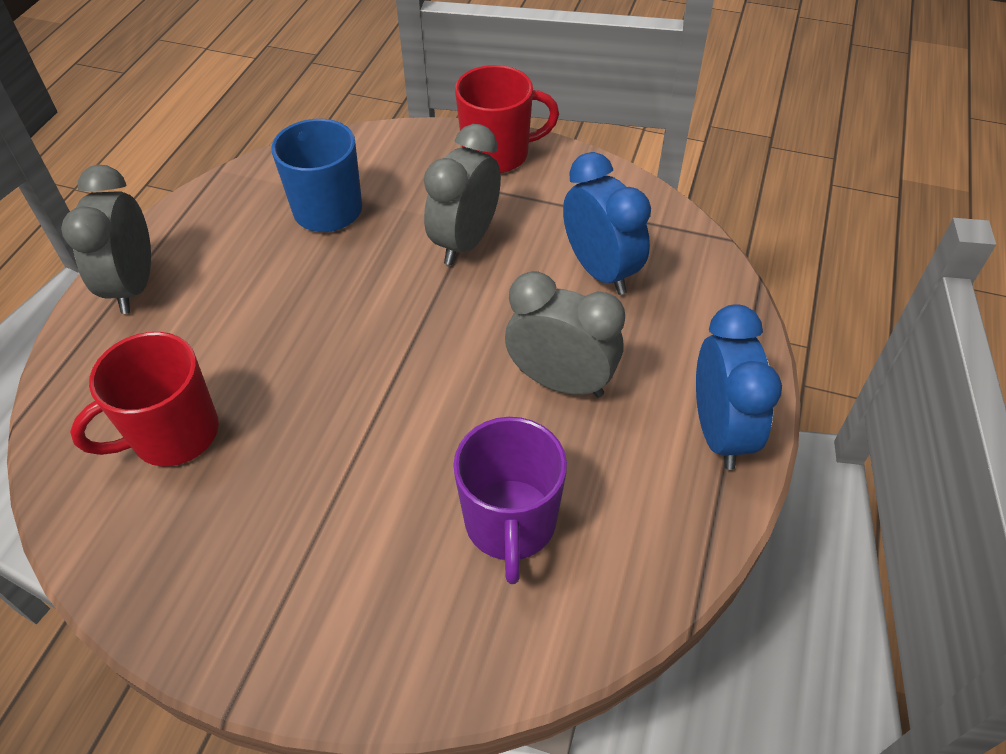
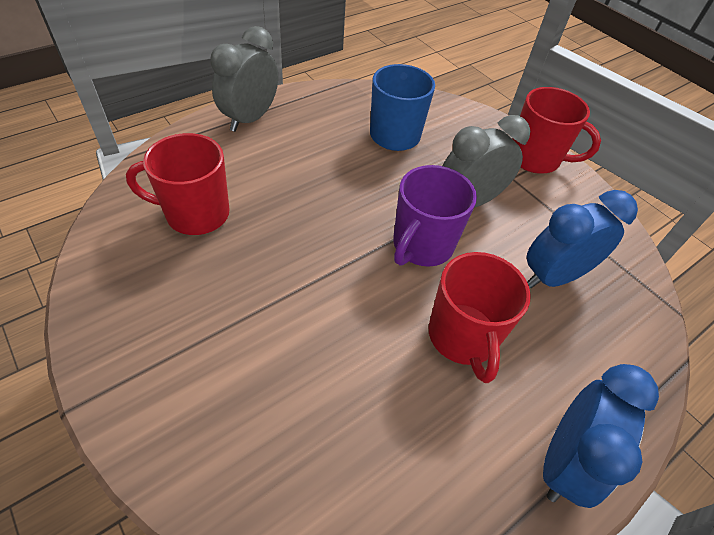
camera: 30 degrees right, 0 degrees up
(510, 524) = (345, 416): purple mug -> purple mug (421, 246)
(561, 382) = (462, 337): grey clock -> red mug
(600, 271) = (553, 276): blue clock -> blue clock turned 120 degrees counterclockwise

